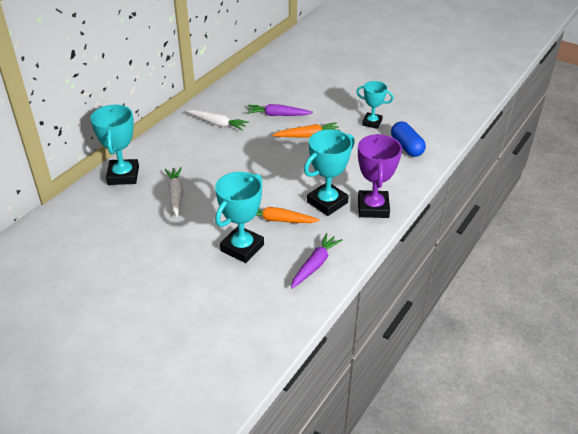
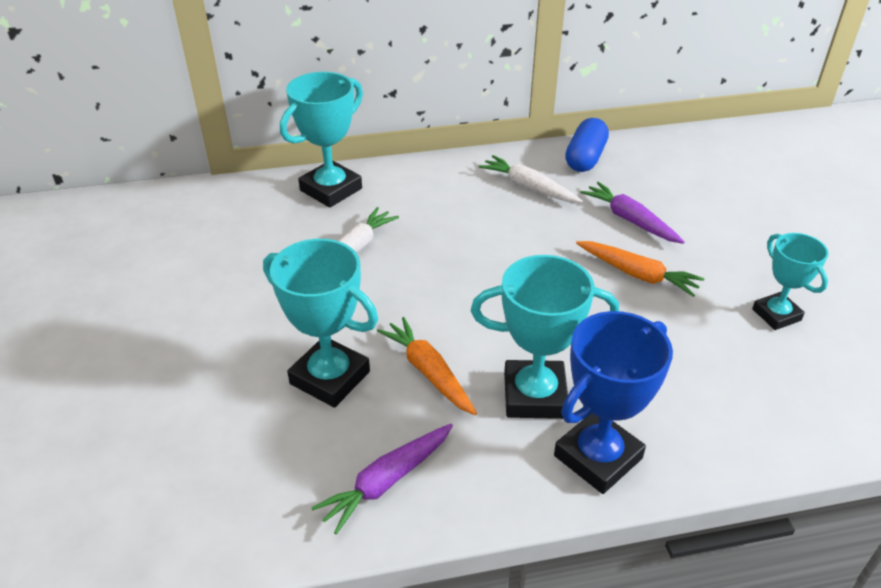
camera: 45 degrees right, 0 degrees up
(217, 124) = (528, 187): white carrot -> white carrot turned 150 degrees clockwise
(242, 248) = (330, 378): turquoise trophy -> turquoise trophy turned 45 degrees clockwise
(315, 265) = (386, 481): purple carrot -> purple carrot turned 150 degrees clockwise
(373, 208) = (598, 457): purple trophy -> blue trophy
(406, 147) = (793, 393): blue capsule -> blue capsule (585, 158)

